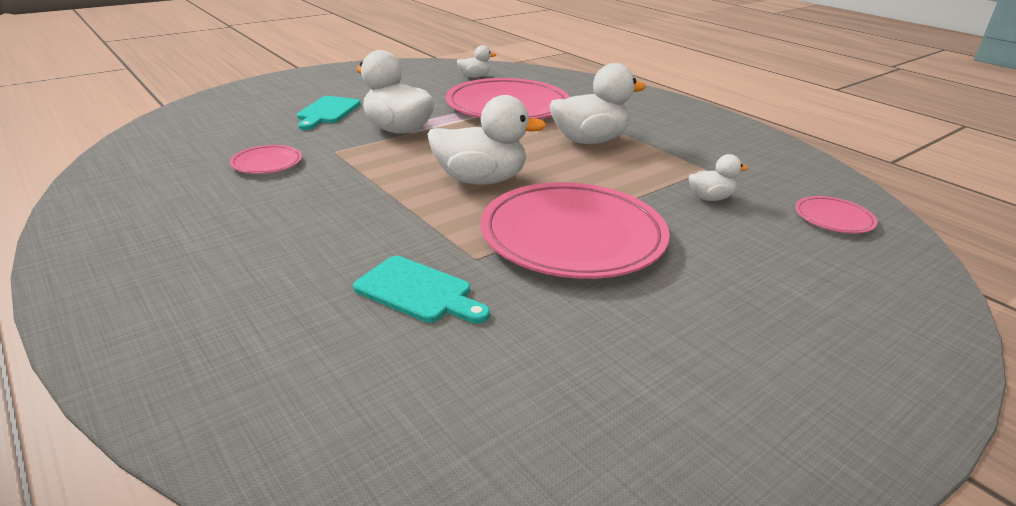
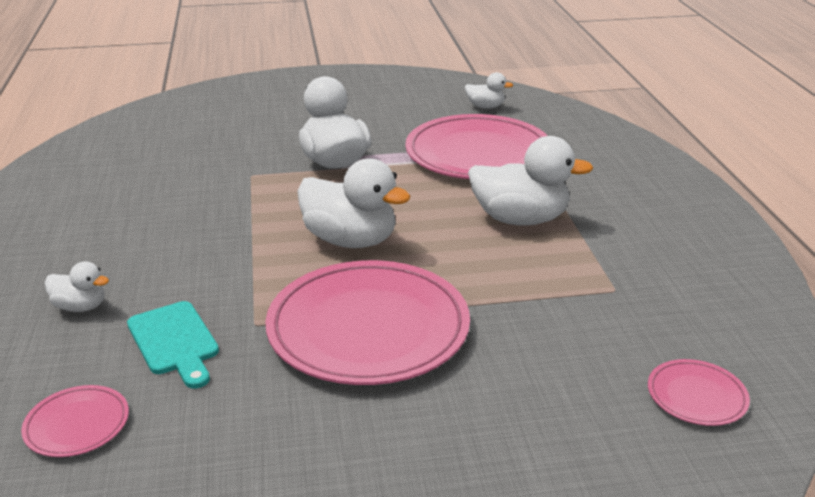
camera: 30 degrees right, 0 degrees up
(267, 163) = (184, 175): pink plate -> pink plate (77, 425)
(327, 112) = (290, 126): turquoise cutting board -> none
(710, 198) = (573, 327): white duck -> white duck (80, 307)

